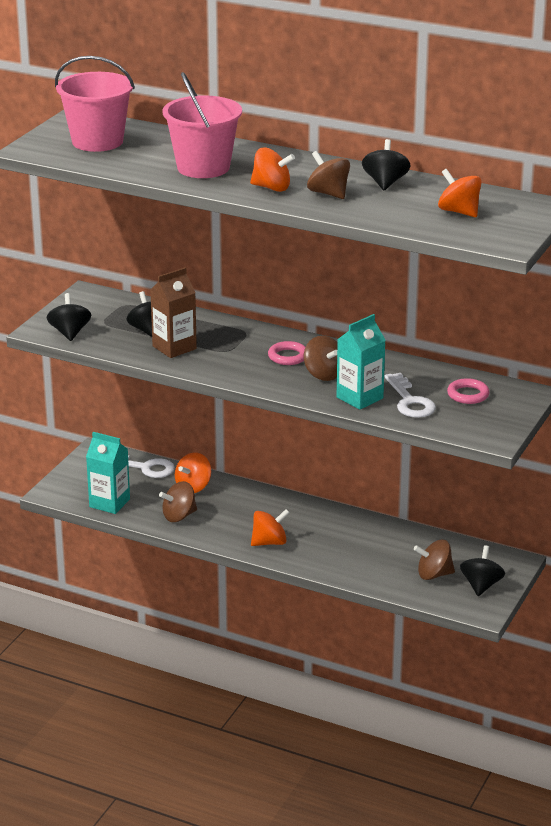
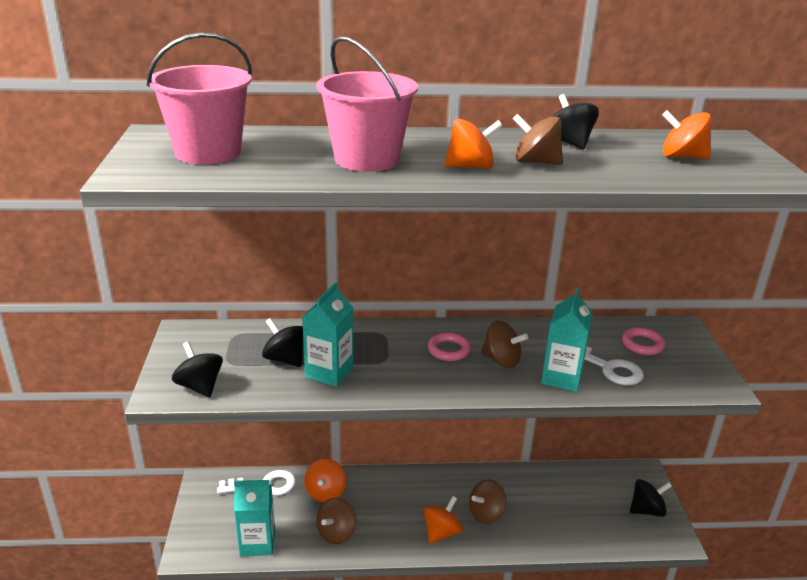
camera: 30 degrees left, 0 degrees up
(174, 347) = (329, 372): brown carton -> turquoise carton
(434, 574) = (602, 513): brown spinning top -> brown spinning top (486, 514)
(481, 585) = (647, 510): black spinning top -> black spinning top turned 90 degrees clockwise

